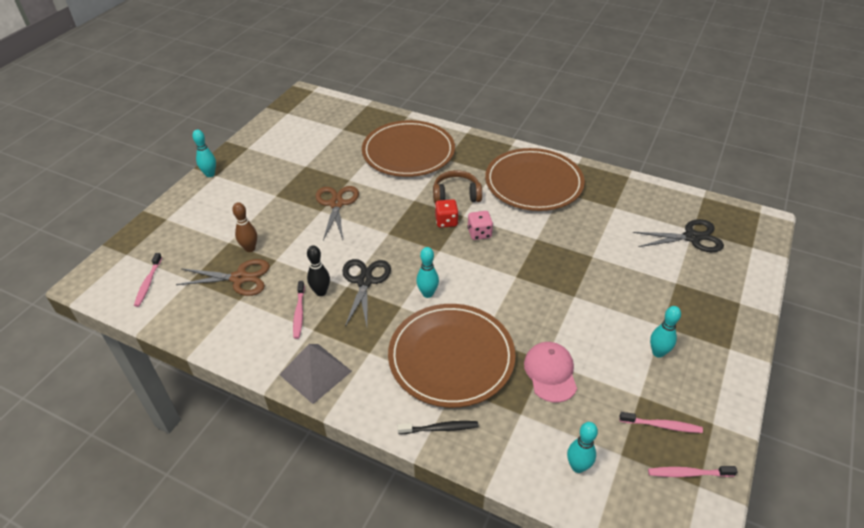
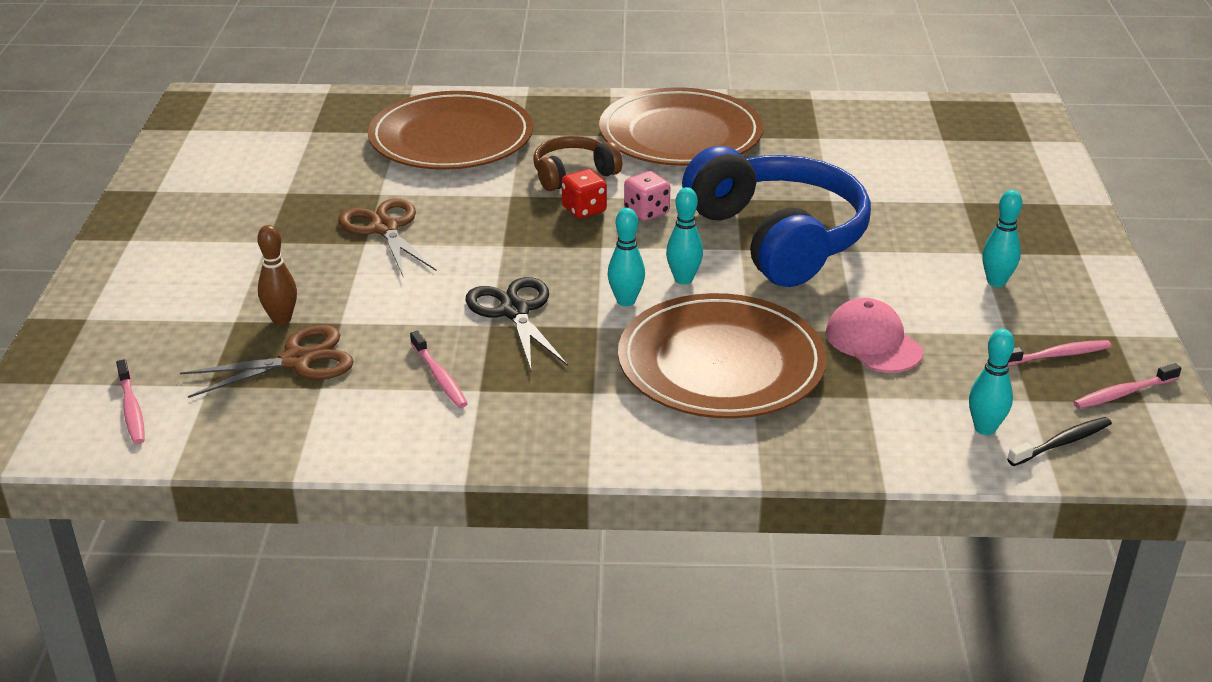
camera: 25 degrees left, 10 degrees down
(210, 174) = (116, 241): turquoise bowling pin -> turquoise bowling pin (683, 279)
(315, 372) = (528, 438): grey pyramid -> none
(321, 292) = (453, 342): black bowling pin -> none
(440, 428) = (769, 445): black toothbrush -> black toothbrush (1062, 443)
(543, 275) = (778, 238): none -> blue headphones
(692, 237) = (947, 148): black scissors -> none

